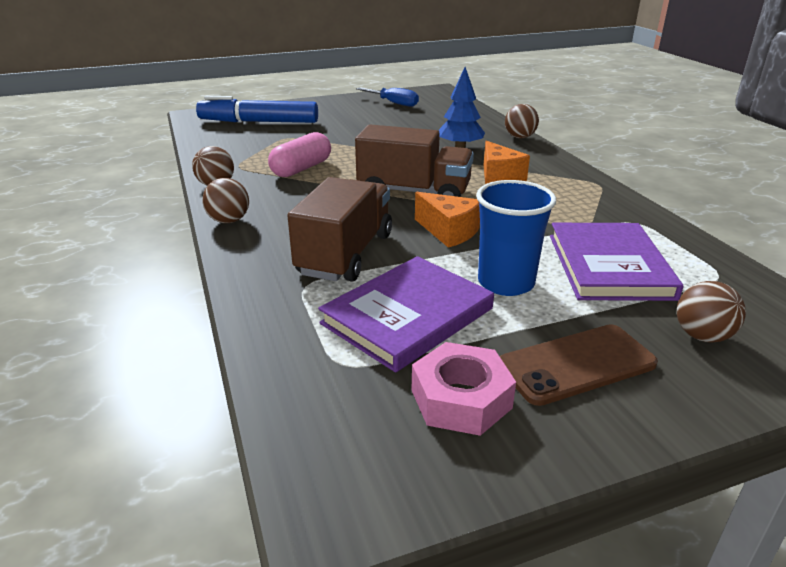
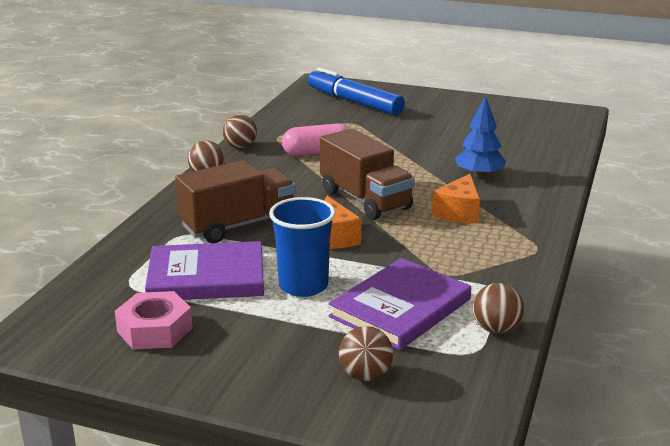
camera: 40 degrees right, 5 degrees down
(394, 103) = (503, 115): blue screwdriver -> none
(519, 137) = (557, 184): brown ball -> brown ball (496, 329)
(576, 364) = (249, 347): brown phone -> none

